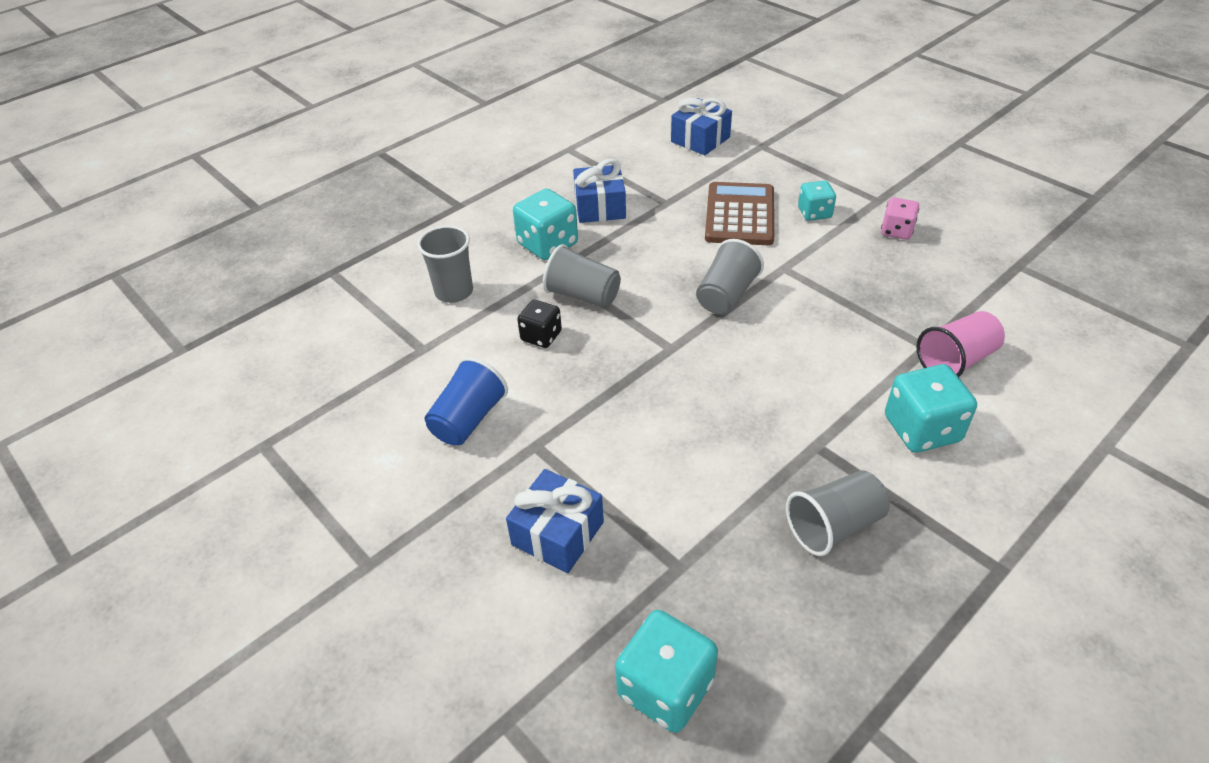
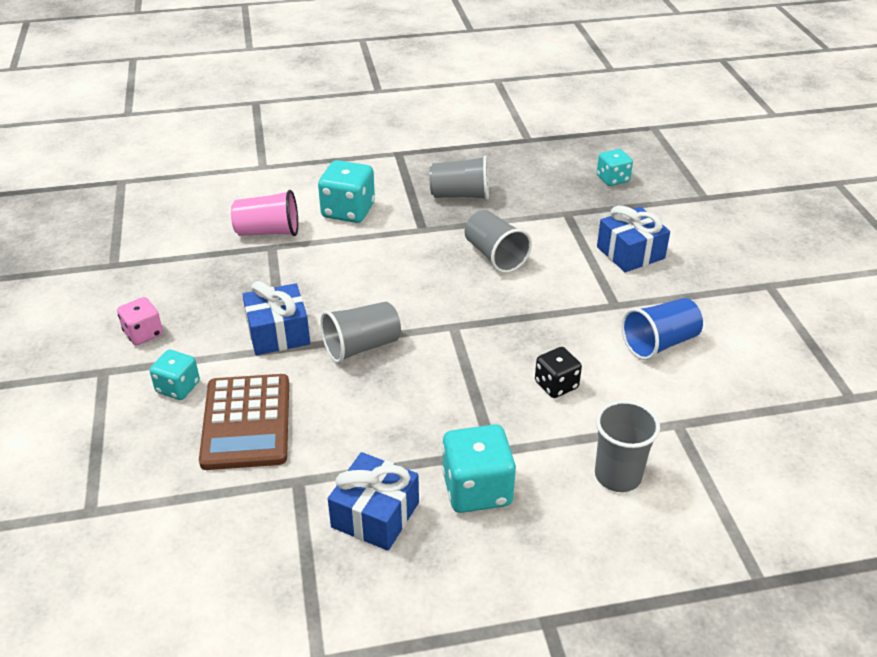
camera: 150 degrees left, 5 degrees down
(583, 295) = (487, 407): grey cup -> grey cup (495, 256)
(665, 688) = (612, 179): turquoise dice -> turquoise dice, size x0.62
(700, 139) = (139, 568): blue gift -> blue gift (278, 333)
(740, 215) = (246, 422): brown calculator -> brown calculator turned 45 degrees counterclockwise

